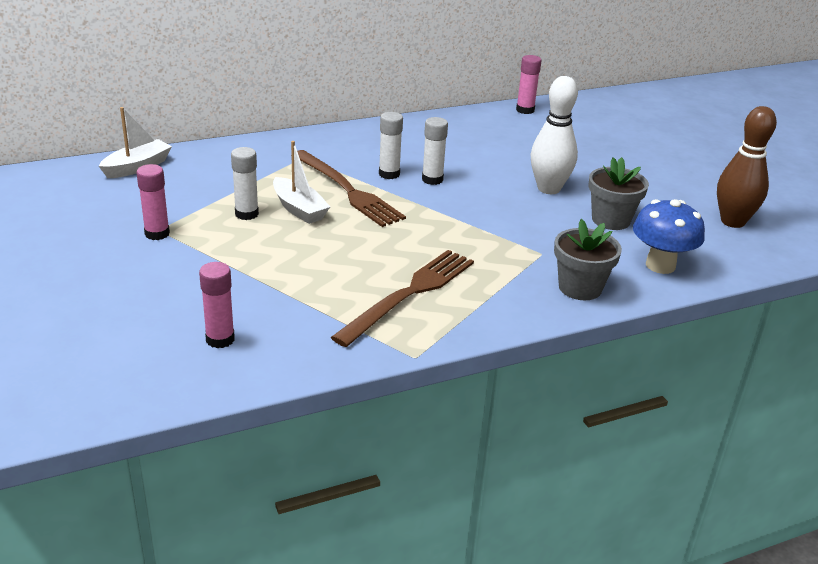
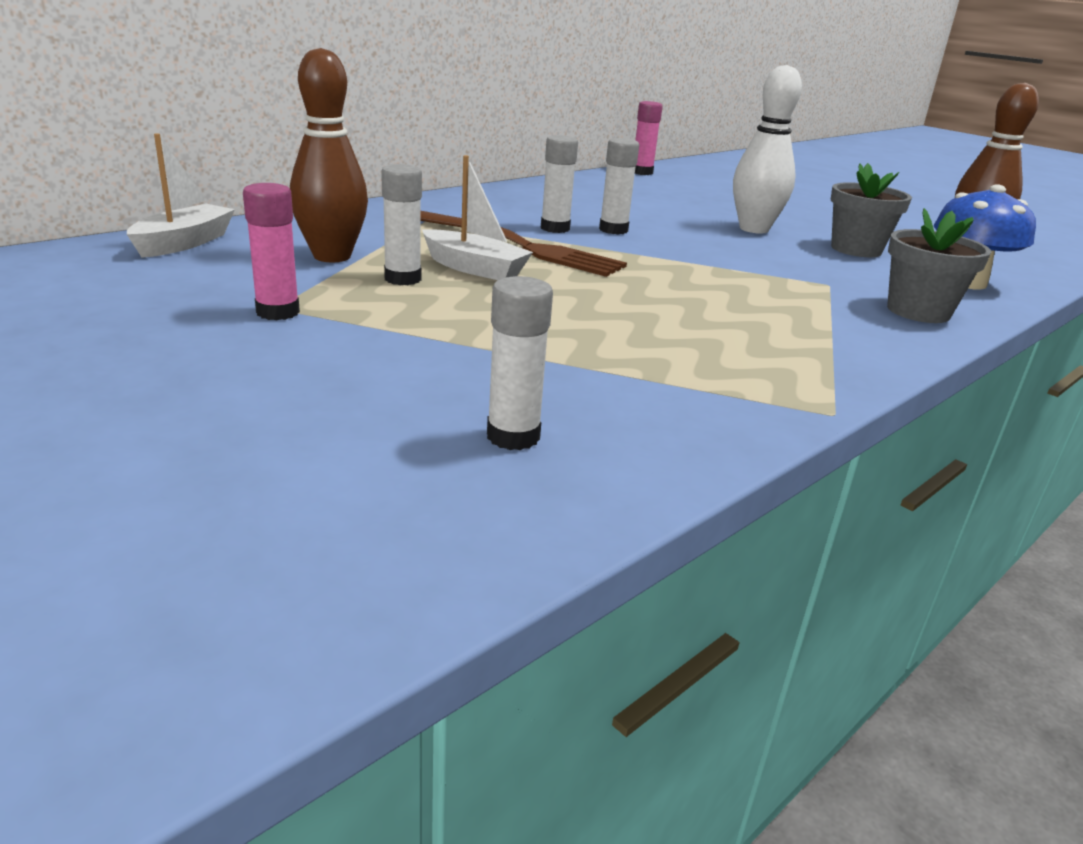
camera: 20 degrees left, 5 degrees down
(217, 188) = (332, 256): none -> brown bowling pin
(220, 339) = (513, 436): pink glue stick -> white glue stick
(409, 294) = (730, 341): brown fork -> none

